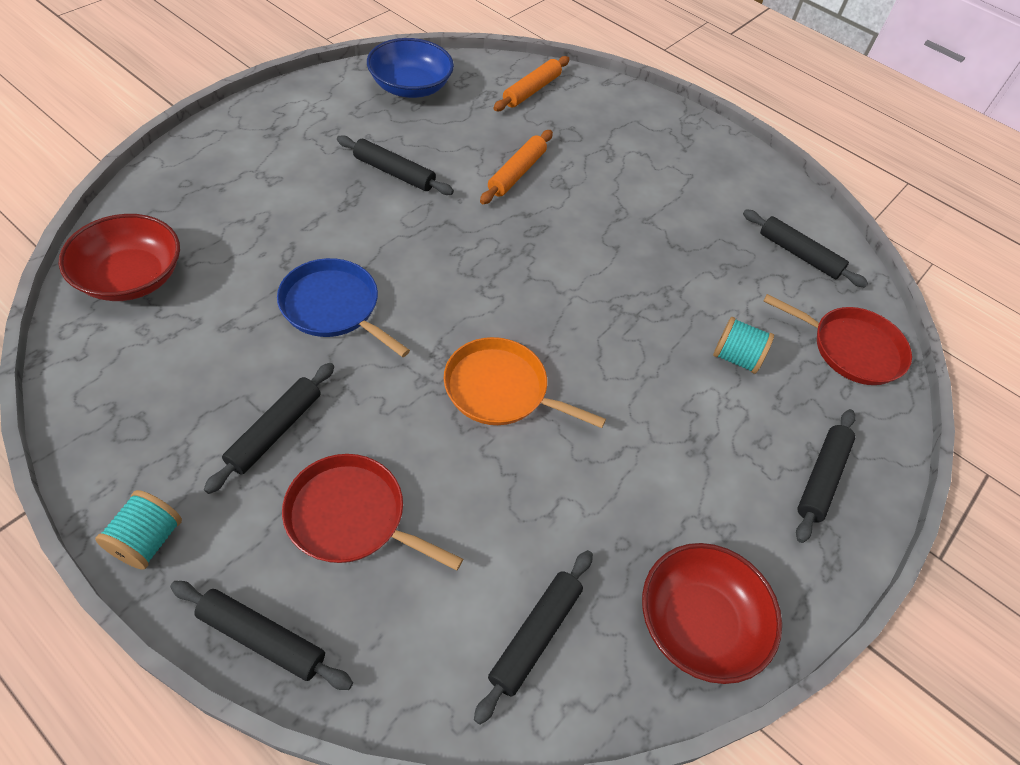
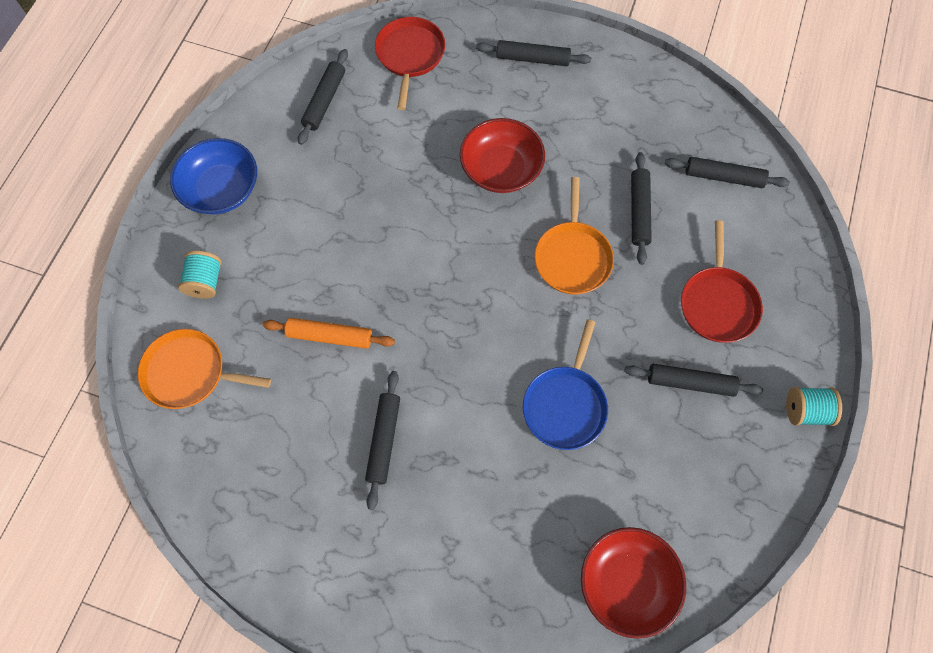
camera: 105 degrees left, 15 degrees up
(262, 639) = (813, 311): black rolling pin -> black rolling pin (639, 211)
(410, 87) = (240, 492): blue bowl -> blue bowl (222, 189)
(531, 90) = (190, 372): orange rolling pin -> orange pan
(698, 623) = (666, 102): red bowl -> red bowl (501, 169)
(735, 358) = (459, 122): turquoise spool -> turquoise spool (205, 282)

